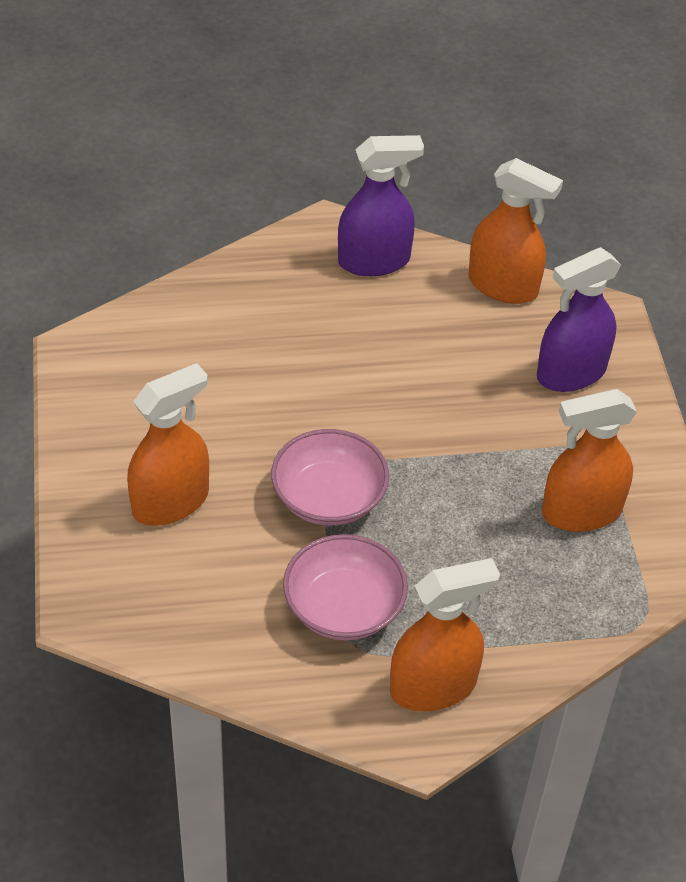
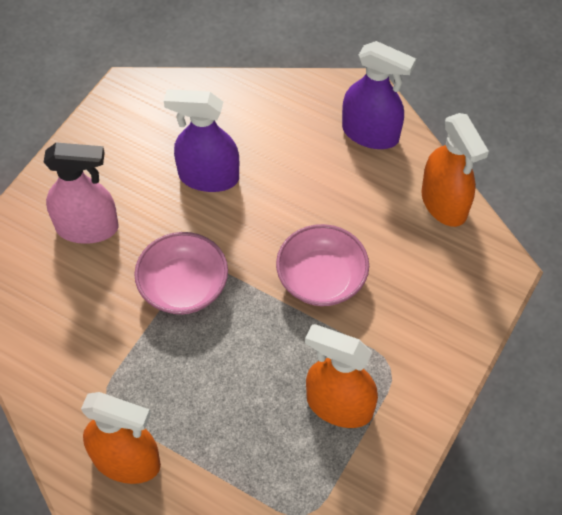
camera: 40 degrees right, 10 degrees up
(171, 502) = (87, 227): orange spray bottle -> pink spray bottle
(344, 607) = (123, 368): pink bowl -> pink bowl (321, 278)
(571, 373) = (430, 298): purple spray bottle -> purple spray bottle (208, 177)

